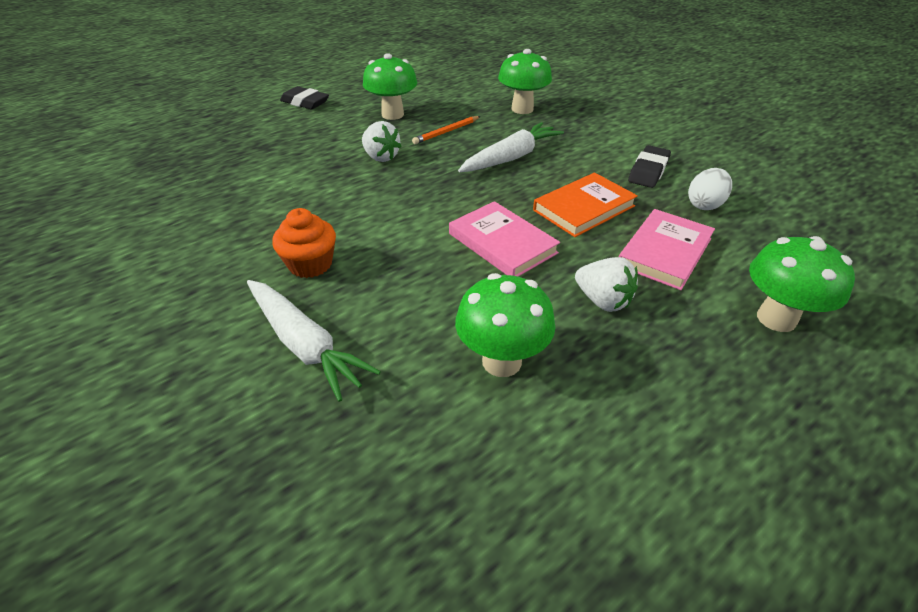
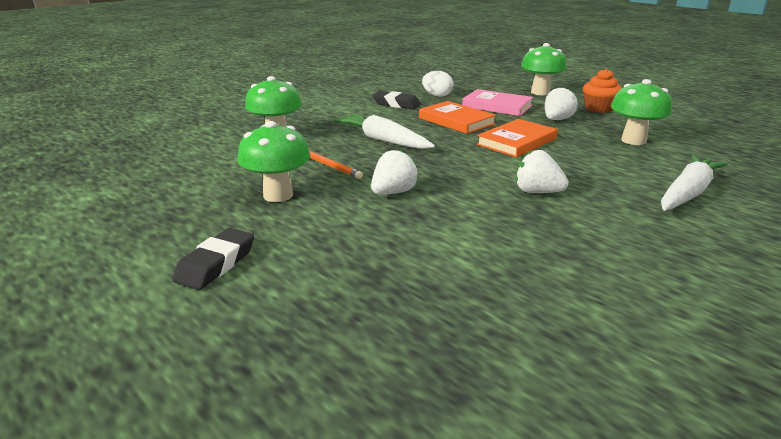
camera: 95 degrees left, 15 degrees down
(310, 264) = (600, 204): orange cupcake -> orange cupcake (599, 109)
(353, 230) = (537, 192): none -> white strawberry
(502, 243) = (517, 142): pink book -> orange book

